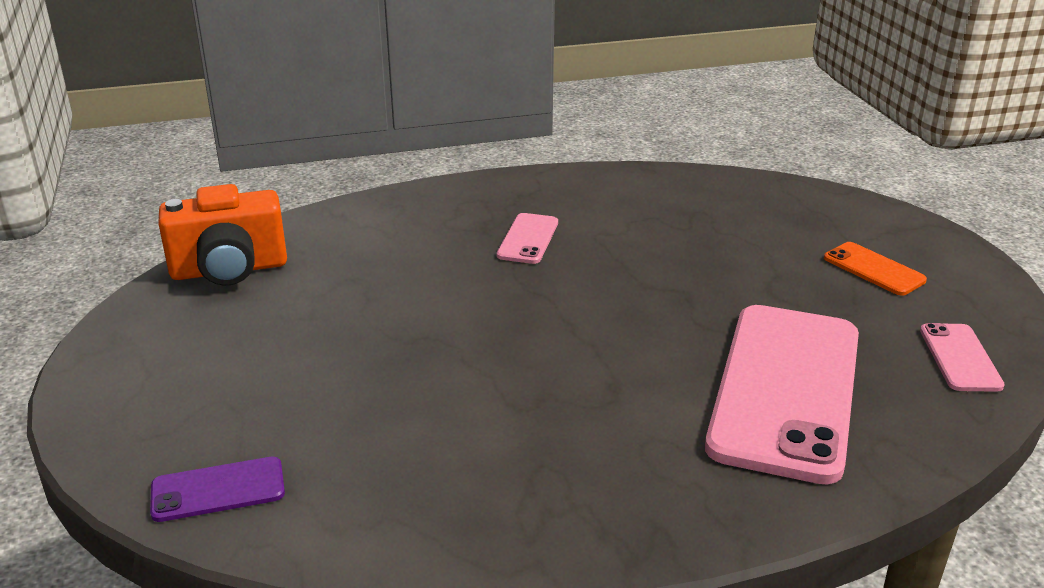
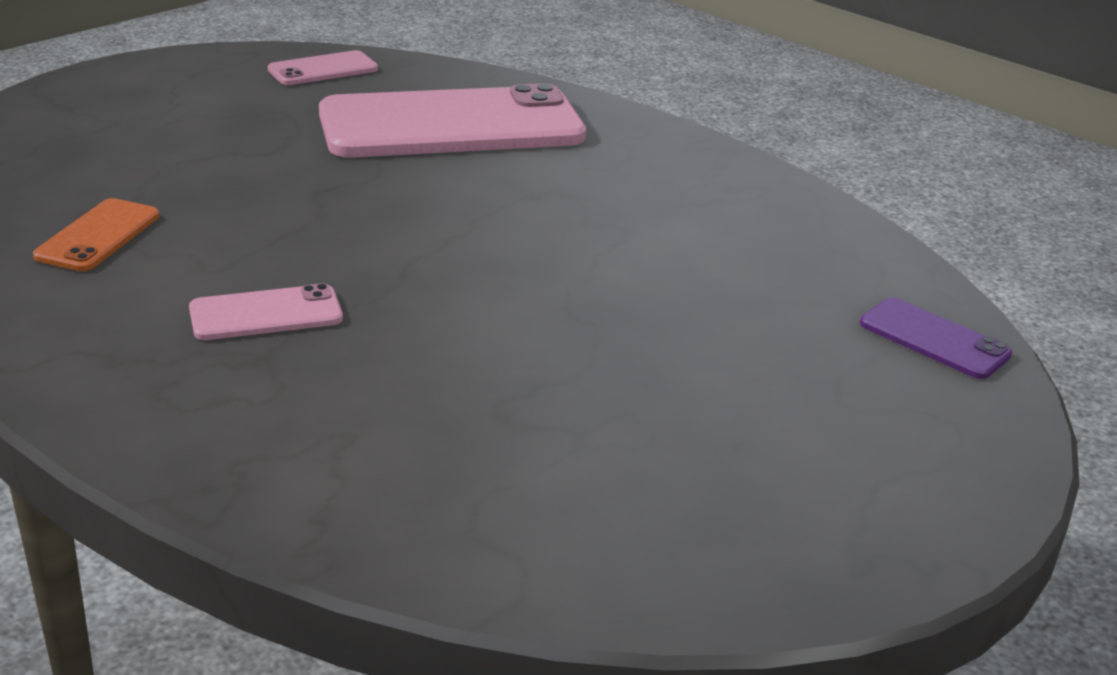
camera: 125 degrees left, 0 degrees up
(229, 270) = (601, 549): orange camera -> none
(873, 269) = (176, 109): orange phone -> orange phone (98, 236)

